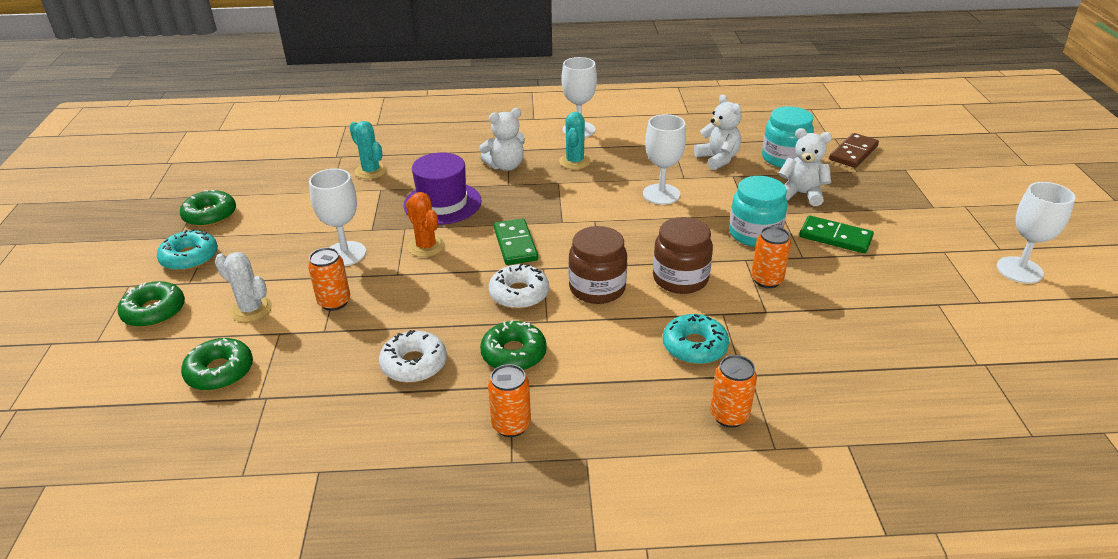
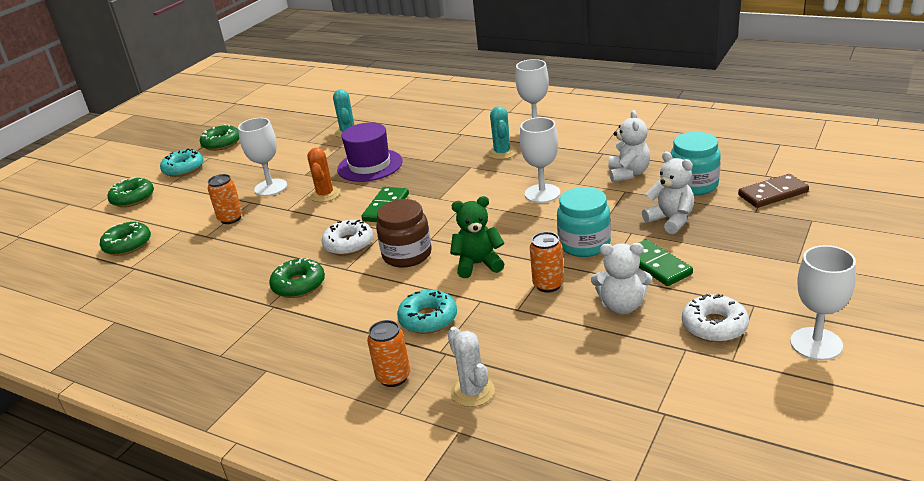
camera: 35 degrees right, 5 degrees down
(251, 309) = (181, 211): white cactus -> white cactus (472, 392)
(414, 364) = (232, 273): white donut -> white donut (714, 326)
(505, 166) = (445, 146): white teddy bear -> white teddy bear (622, 306)
(511, 425) = (245, 332): orange can -> none
(575, 161) = (502, 153): turquoise cactus -> turquoise cactus turned 45 degrees counterclockwise
(680, 278) = (478, 264): brown jar -> green teddy bear

